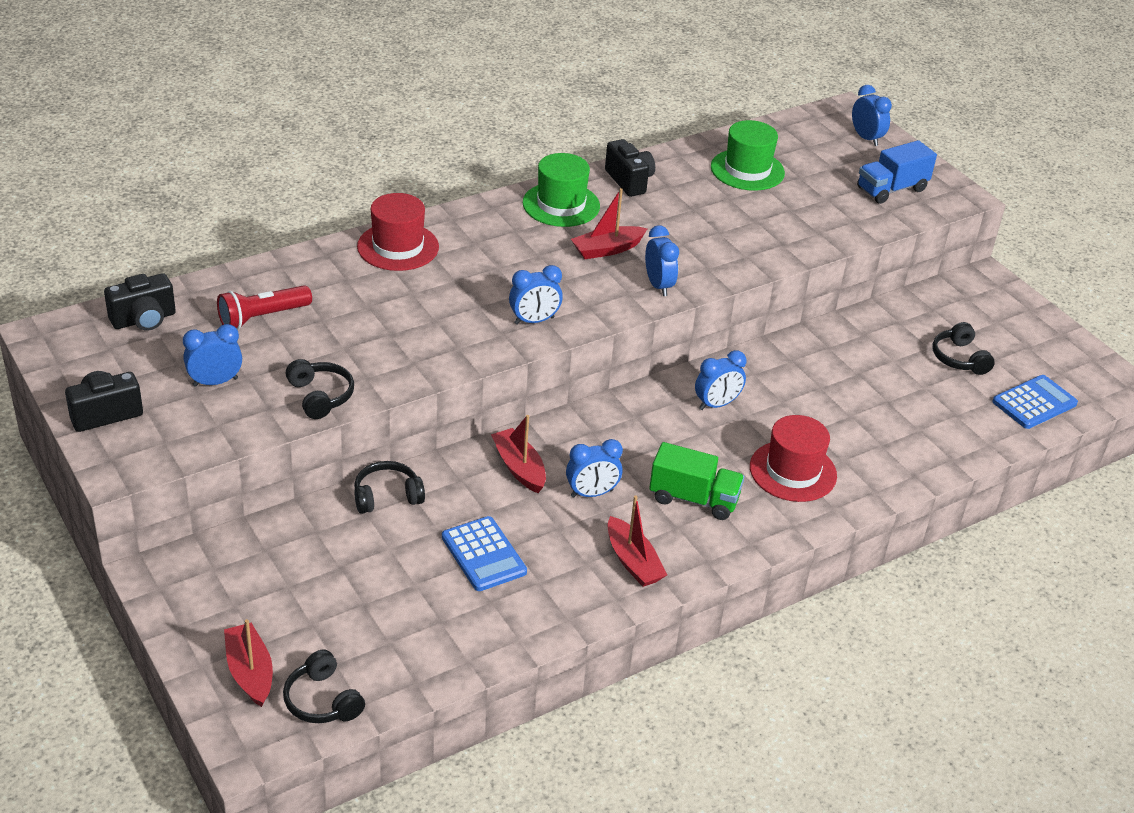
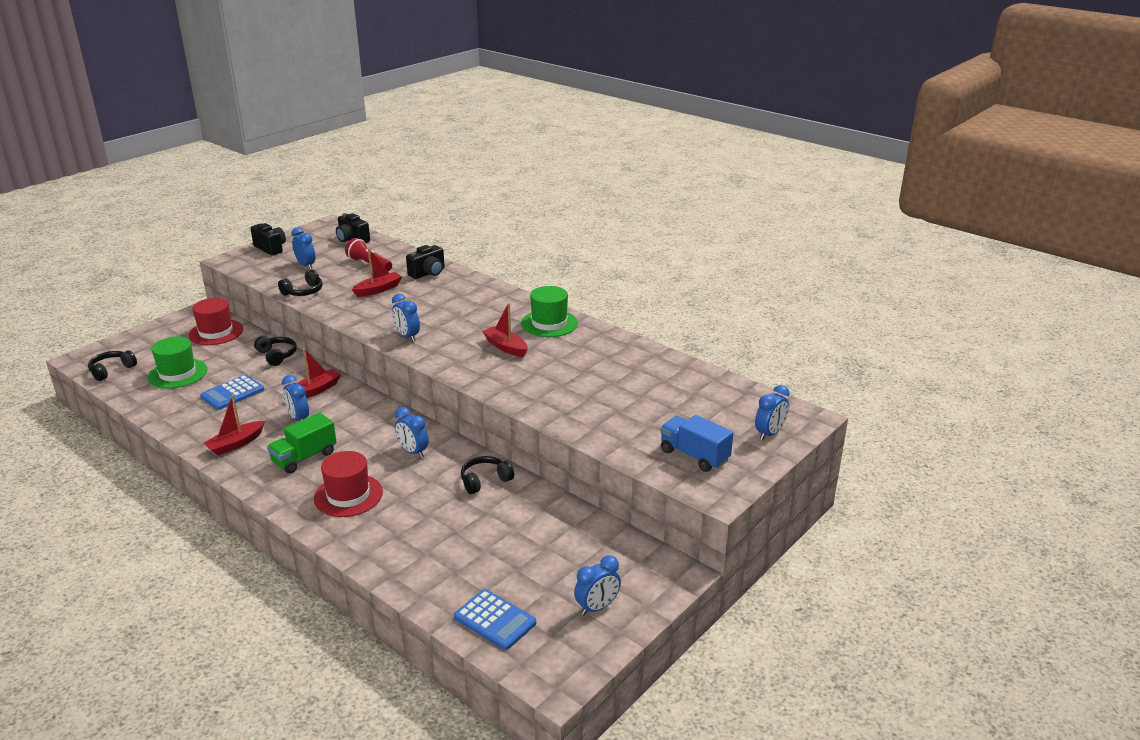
camera: 75 degrees right, 10 degrees down
(250, 672) = (132, 348): red boat -> red boat (378, 289)
(398, 247) = (461, 284): red hat -> red hat (216, 332)
(629, 181) = (601, 342): black camera -> black camera (428, 273)
(658, 285) = (474, 371): blue clock -> blue clock (597, 607)
(694, 499) = (304, 457): green truck -> green truck turned 45 degrees clockwise
(747, 170) = (660, 385): green hat -> green hat (178, 373)
(959, 358) = (538, 567): black headphones -> black headphones (485, 480)

